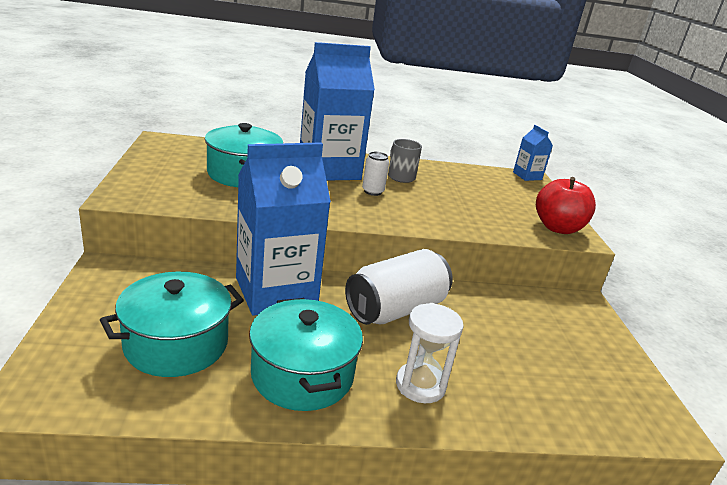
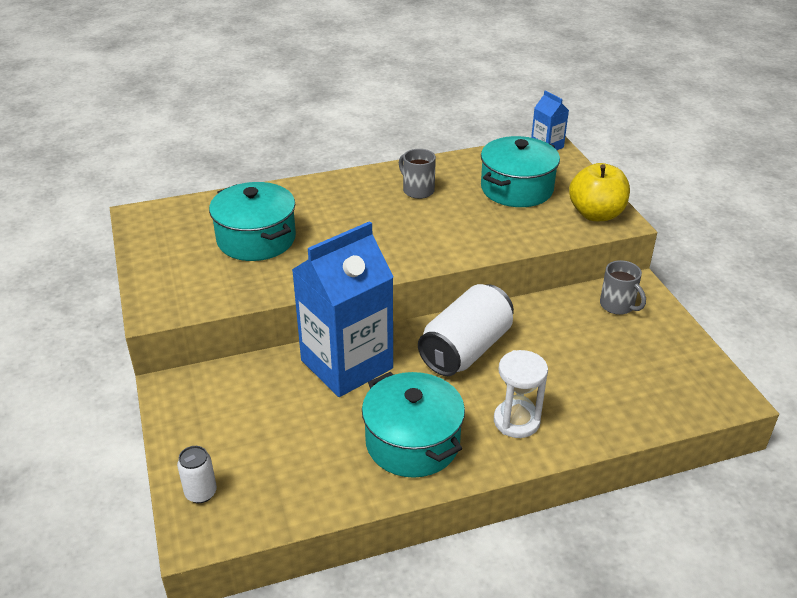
camera: 10 degrees left, 10 degrees up
(176, 344) = (288, 447): turquoise pot -> turquoise pot (517, 189)
(329, 170) = (340, 204): blue carton -> none
(373, 191) = (398, 221): white can -> white can (201, 493)
(557, 228) = (596, 214): red apple -> yellow apple
(561, 312) = (618, 305): none -> grey mug

